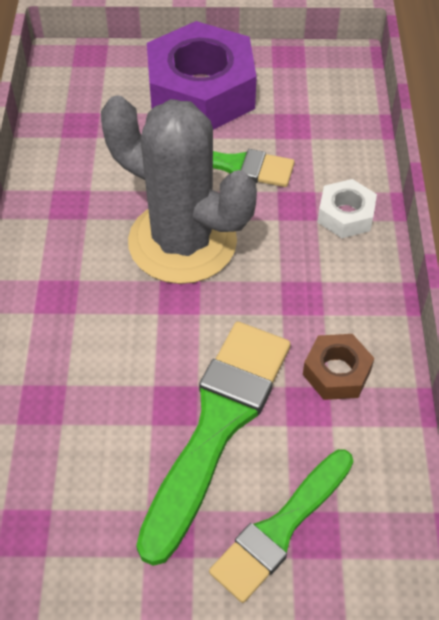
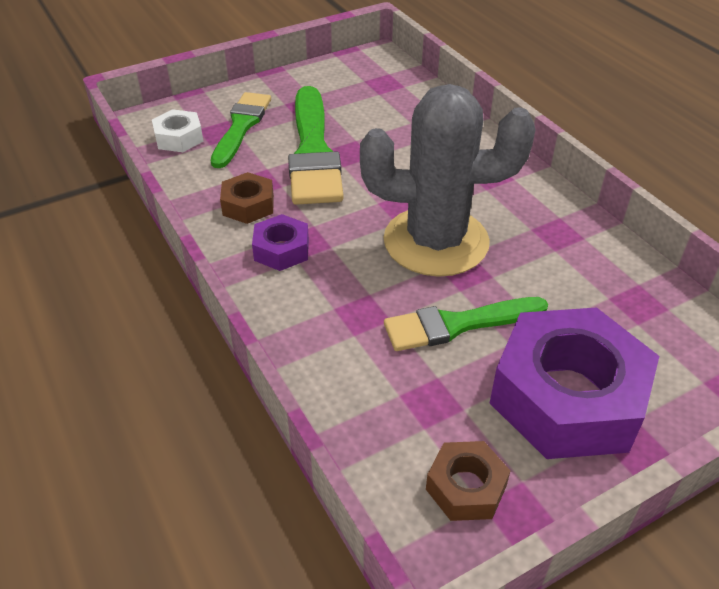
camera: 150 degrees right, 10 degrees down
(308, 76) = (466, 487): none -> brown nut
(330, 297) = (281, 250): none -> purple nut
(345, 215) = (308, 322): white nut -> white nut (179, 138)

